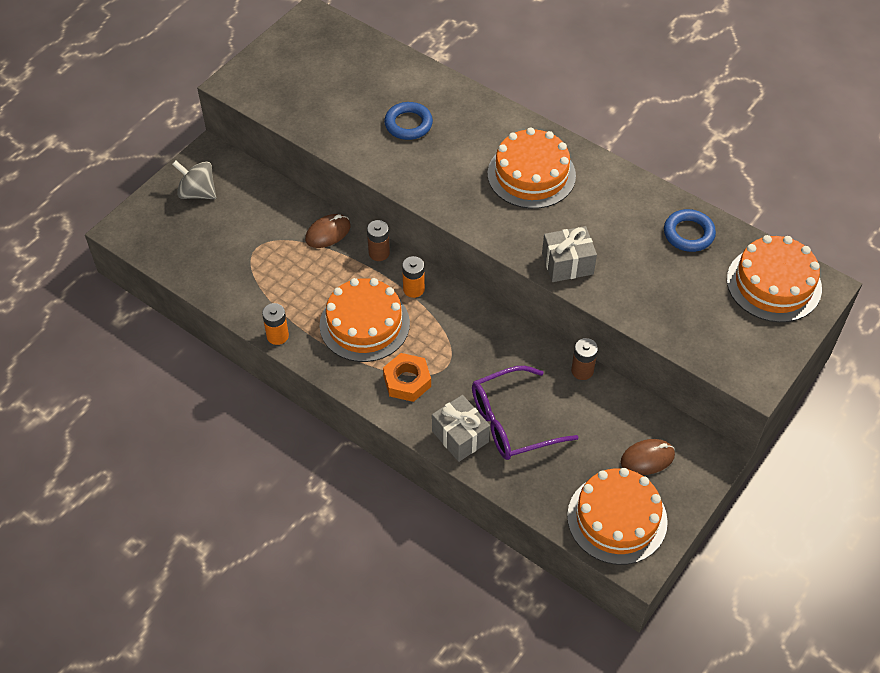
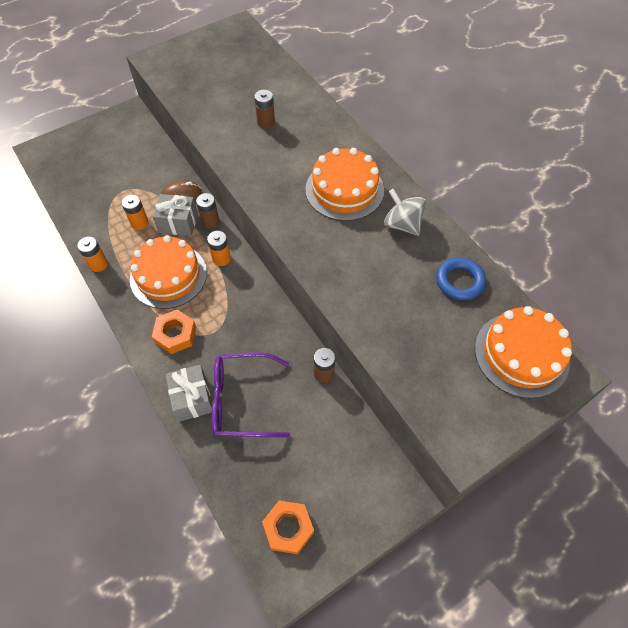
camera: 20 degrees right, 5 degrees up
(197, 193) = (105, 138): grey spinning top -> grey spinning top (402, 224)
(298, 278) = (139, 223): none -> orange battery
(408, 124) = (266, 122): blue ring -> brown battery
(567, 264) = (337, 276): grey gift -> grey gift (178, 223)
(617, 518) = (288, 528): orange cake -> orange nut
(647, 458) = (343, 477): brown mouse -> none

